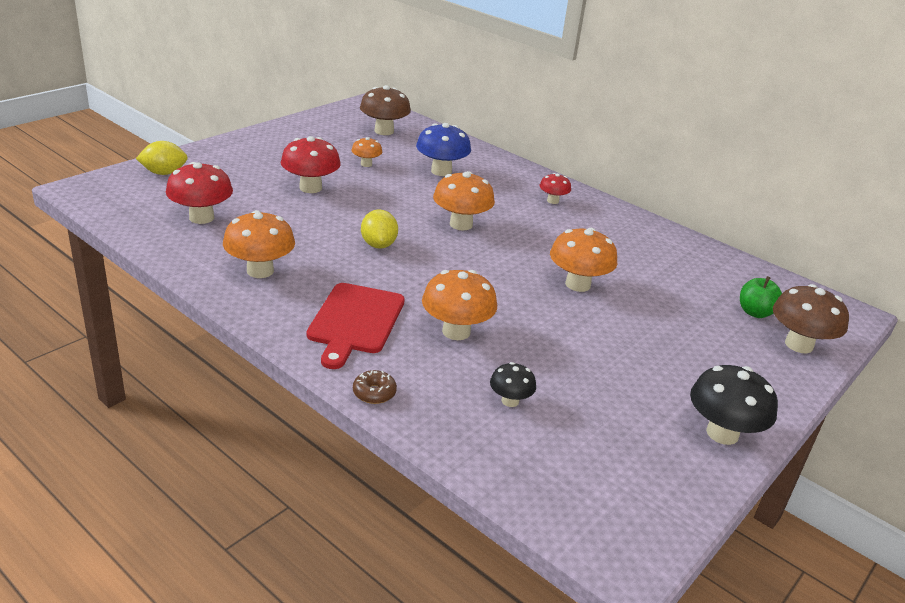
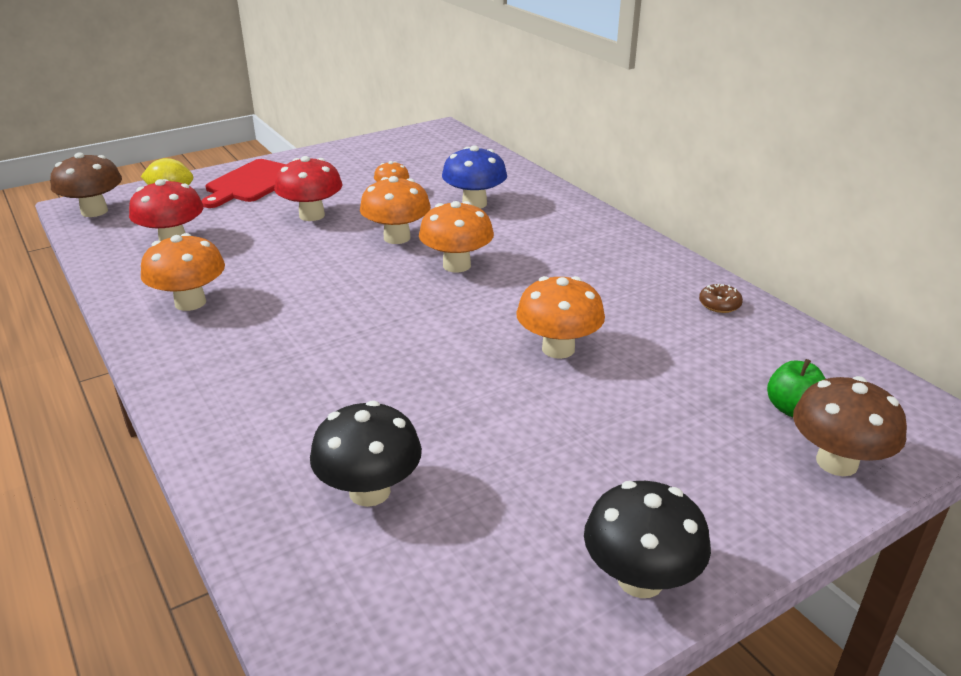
camera: 20 degrees right, 0 degrees up
(355, 321) = (252, 369): red cutting board -> red cutting board (252, 183)
(374, 393) = (211, 459): brown donut -> brown donut (719, 304)
(378, 245) = (342, 283): yellow lemon -> none
(384, 131) = (438, 158): brown mushroom -> brown mushroom (94, 211)
(456, 331) = (362, 394): orange mushroom -> orange mushroom (397, 238)
(510, 401) = (369, 491): black mushroom -> black mushroom, size x1.78
(553, 201) = (591, 244): red mushroom -> none

